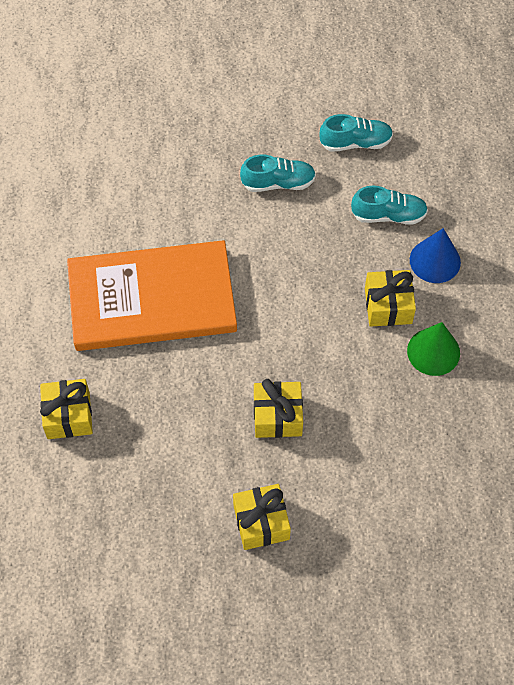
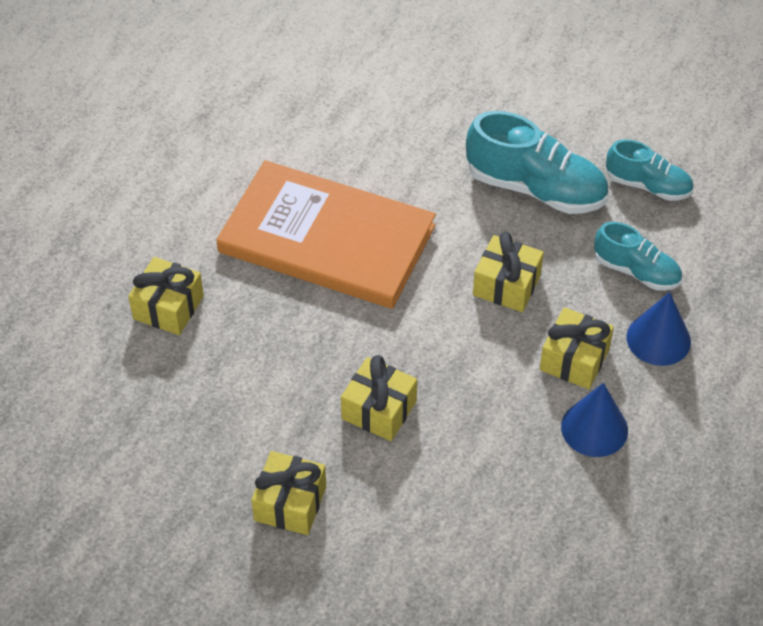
camera: 30 degrees right, 10 degrees down
(278, 183) = (535, 188): turquoise shoe -> turquoise shoe, size x1.65
(305, 271) = (506, 285): none -> yellow gift
(433, 351) = (594, 428): green cone -> blue cone

